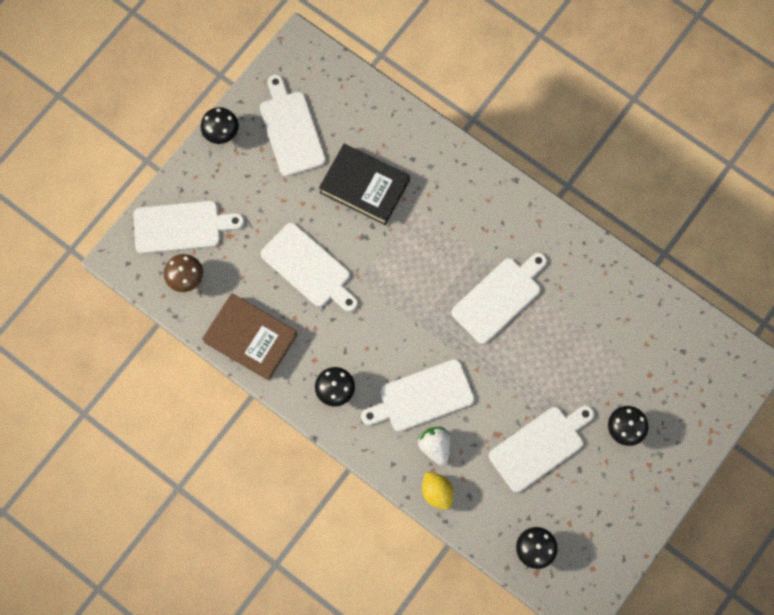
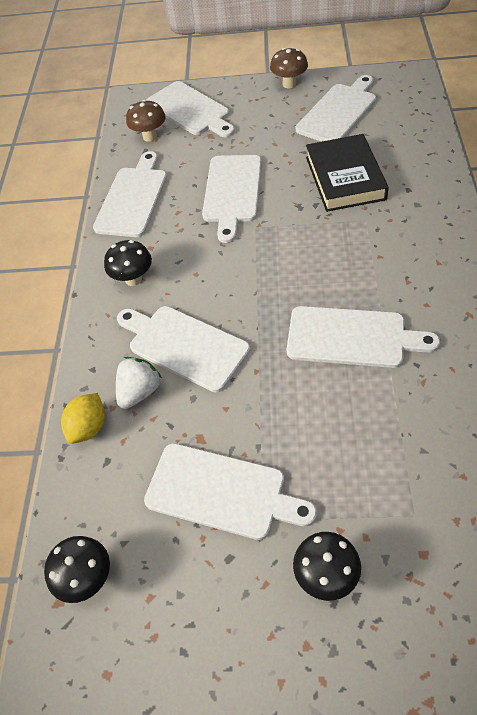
camera: 60 degrees right, 20 degrees down
(222, 133) = (289, 84): black mushroom -> brown mushroom
(250, 338) = (133, 198): brown book -> white cutting board

